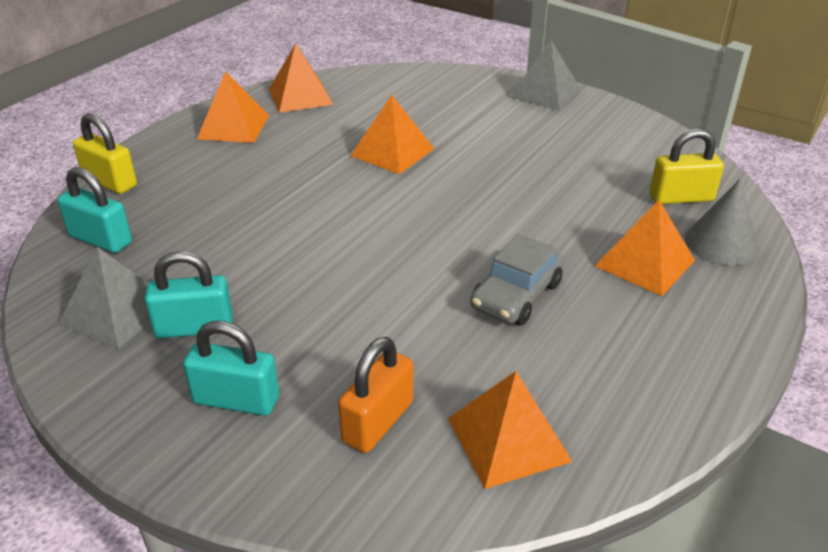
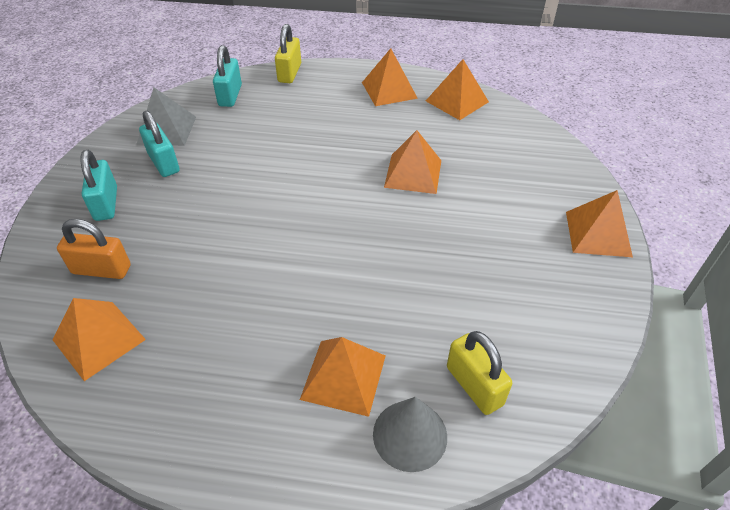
camera: 65 degrees right, 10 degrees up
(516, 296) = (257, 301): grey car -> none
(545, 93) = (598, 233): grey pyramid -> orange pyramid

